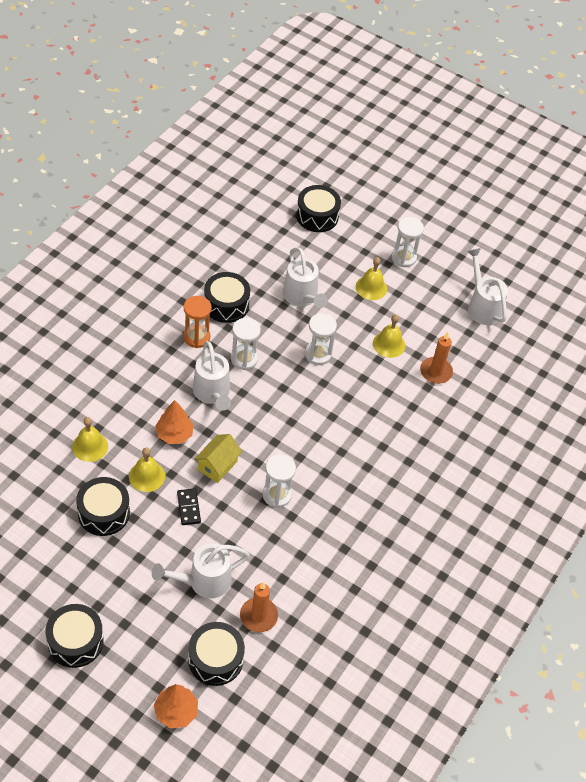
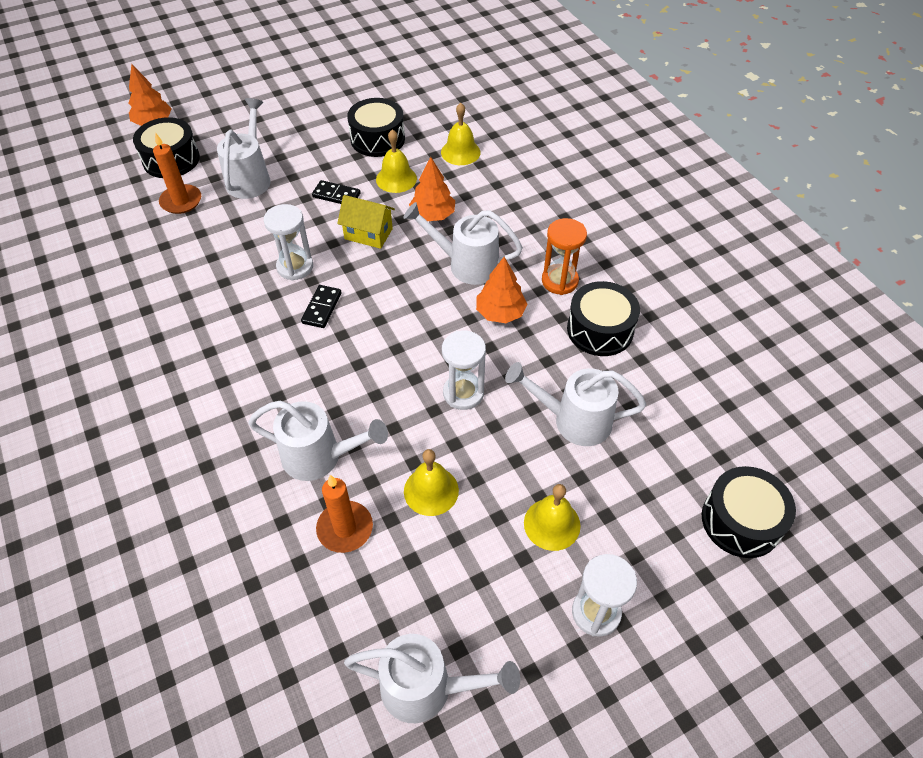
camera: 125 degrees right, 0 degrees up
(75, 641) = (268, 89): black drum -> none
(217, 465) = (368, 234): yellow house -> yellow house turned 45 degrees counterclockwise
(244, 359) = (500, 312): white hourglass -> orange tree
(302, 459) = (322, 308): none -> black domino
(405, 403) = (320, 457): none -> white watering can

